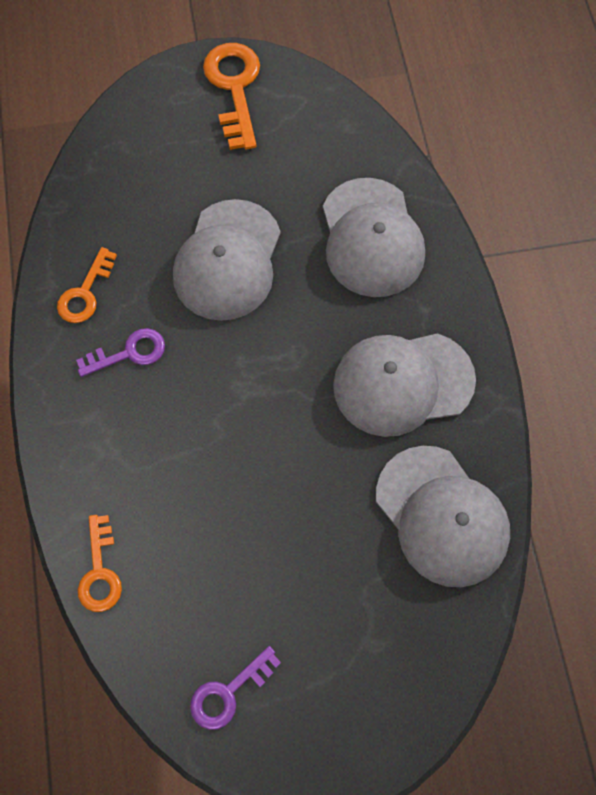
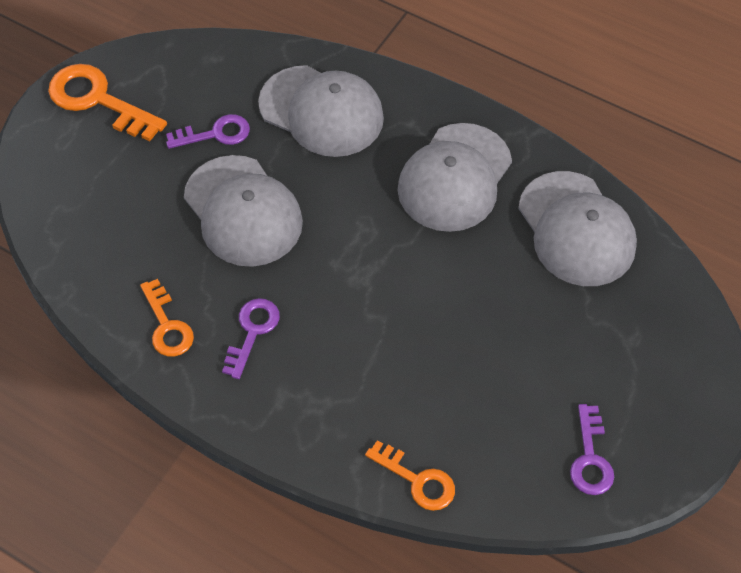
camera: 50 degrees left, 10 degrees down
(279, 185) = (215, 134): none -> purple key
(442, 516) = (576, 229): grey cap -> grey cap turned 60 degrees clockwise

